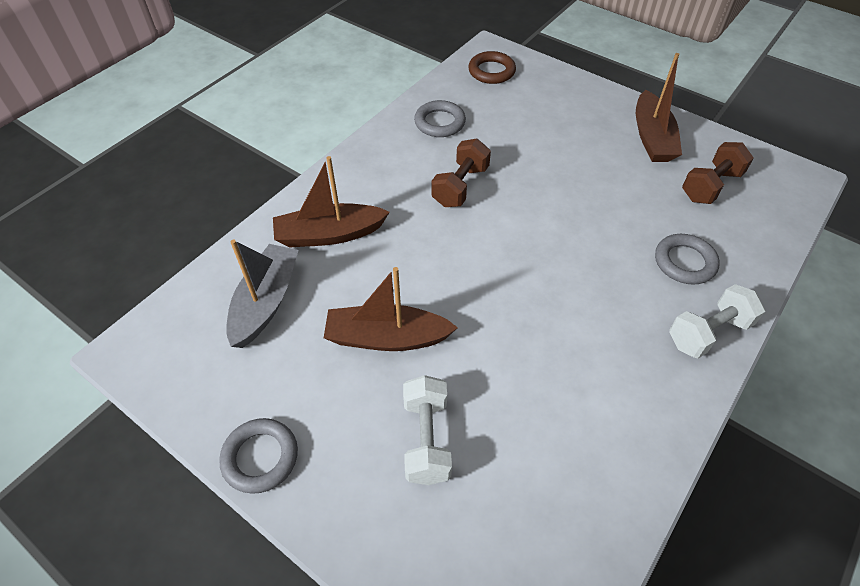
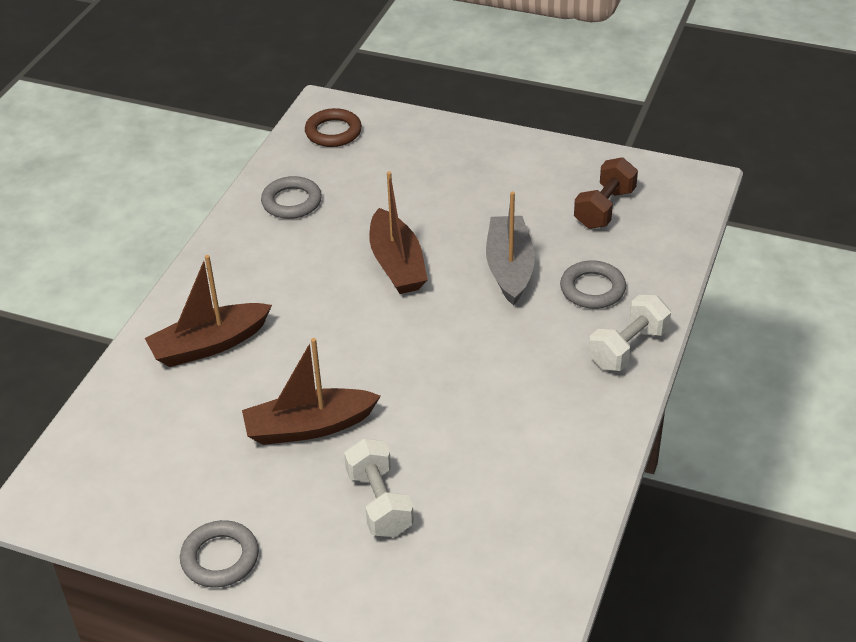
camera: 15 degrees left, 10 degrees down
(266, 302) = (166, 424): grey boat -> grey boat (509, 268)
(460, 186) = (337, 265): brown dumbbell -> none
(652, 138) = (533, 171): brown boat -> brown boat (397, 264)

